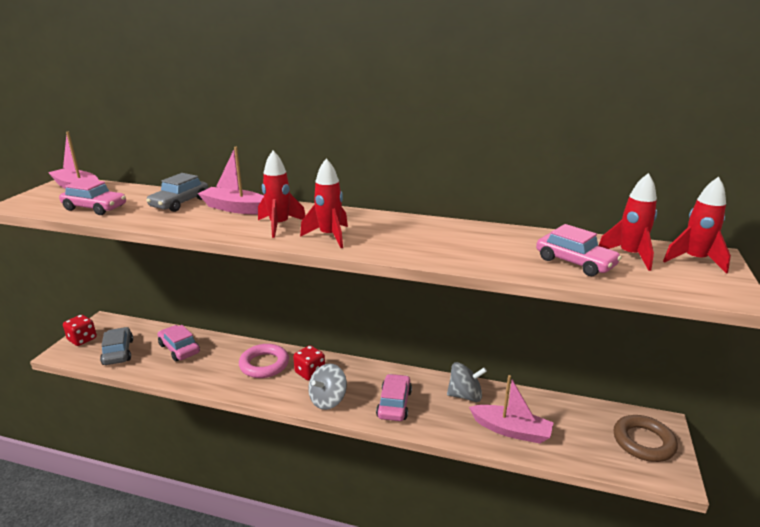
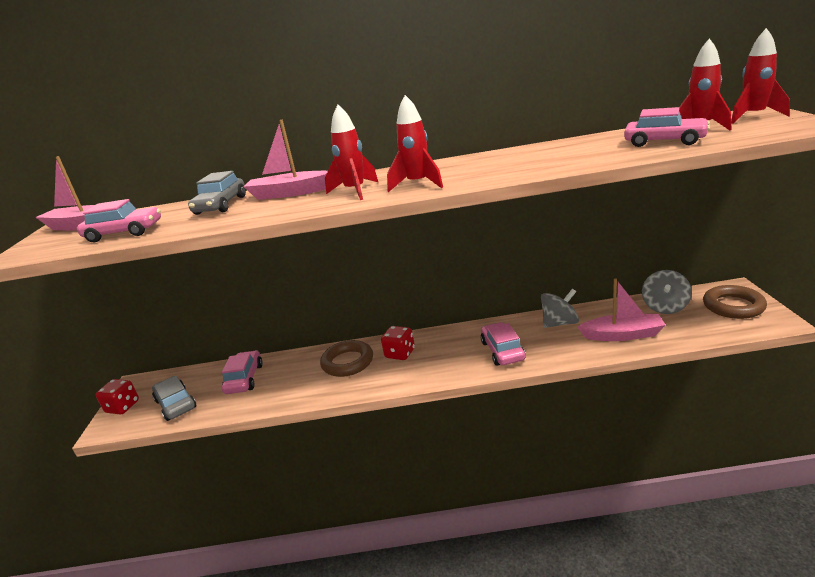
camera: 15 degrees left, 0 degrees up
(179, 349) = (244, 379): pink car -> pink car turned 60 degrees clockwise
(264, 364) = (347, 362): pink ring -> brown ring
(328, 400) = (437, 369): grey spinning top -> grey spinning top (665, 307)

